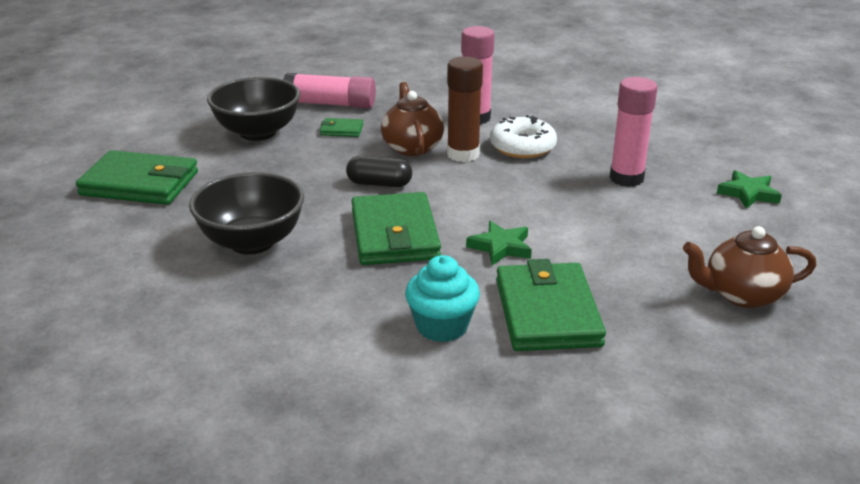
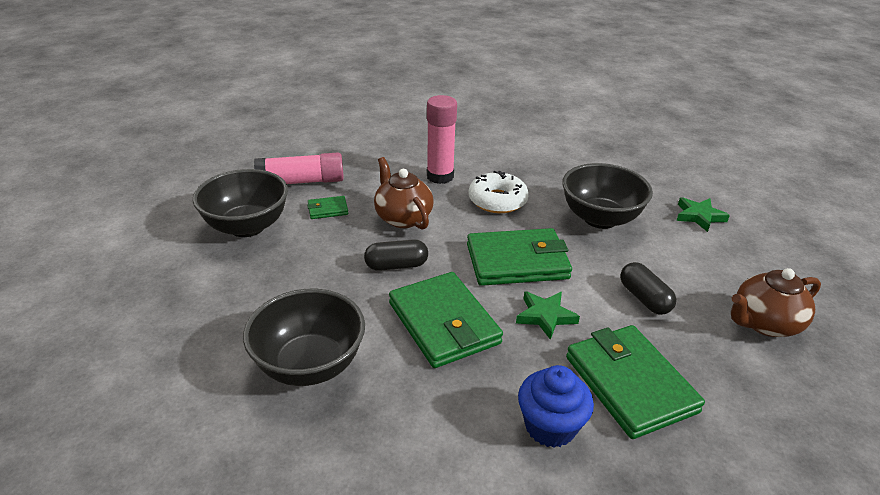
camera: 20 degrees left, 5 degrees up
(139, 184) = (152, 314): green wallet -> green wallet (517, 262)
(442, 326) = (550, 426): turquoise cupcake -> blue cupcake
(463, 154) = (452, 217): brown glue stick -> none
(620, 251) = (644, 298): none -> black capsule
(626, 178) = (600, 218): pink glue stick -> black bowl

